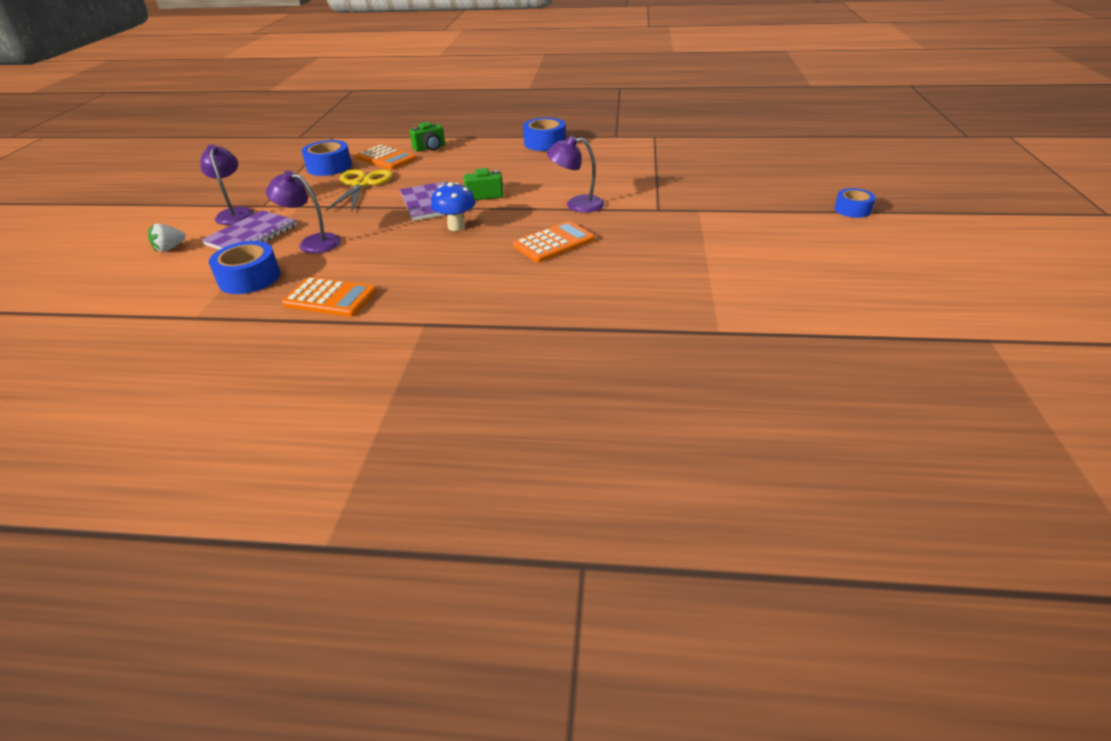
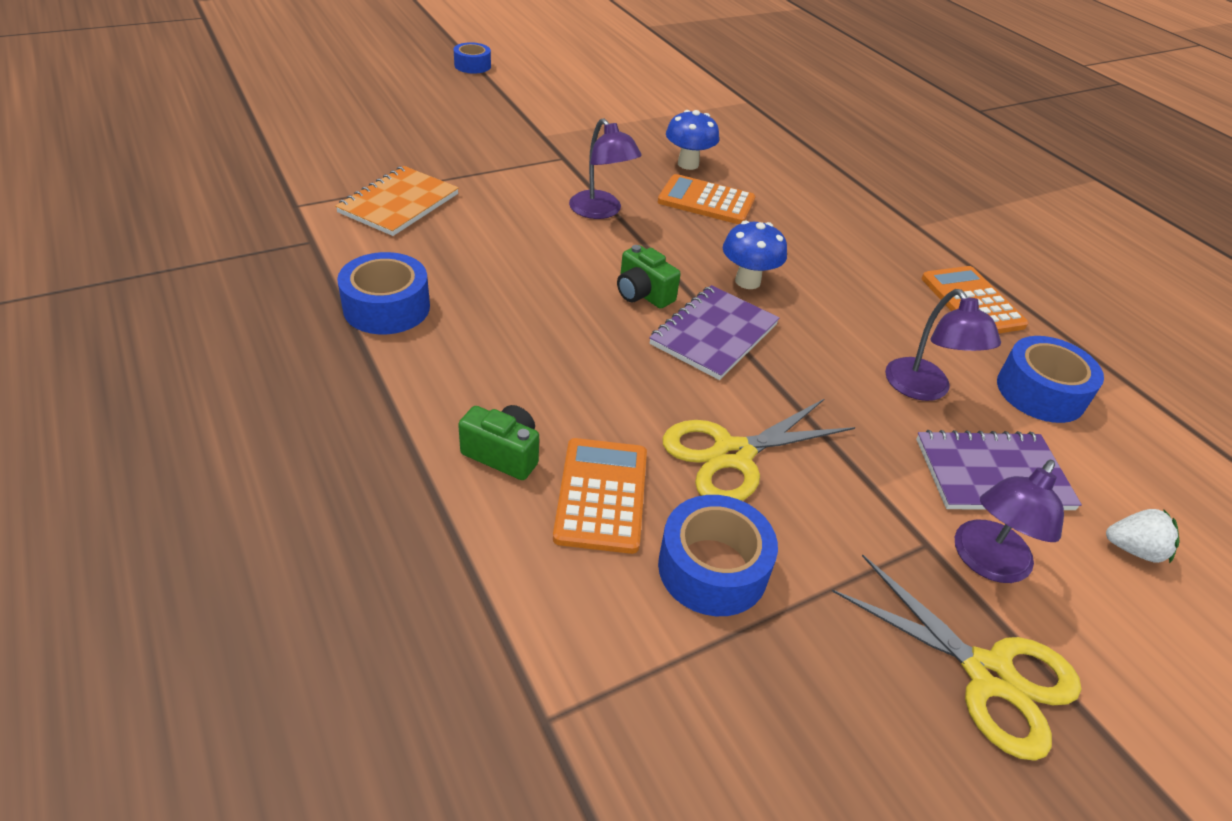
camera: 130 degrees left, 5 degrees up
(216, 194) = (989, 675): none -> yellow scissors
(612, 253) = (688, 164): none -> blue mushroom
(636, 156) = (399, 203): none -> orange notebook

